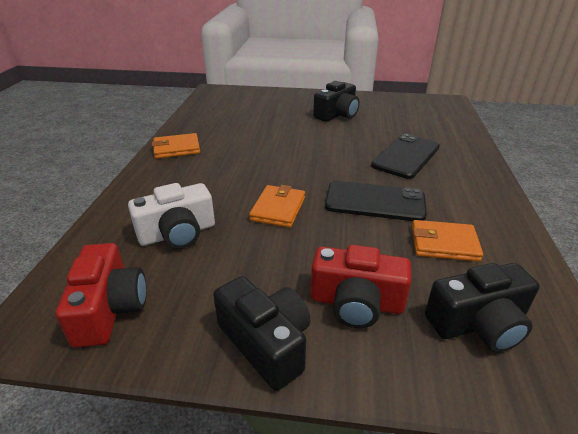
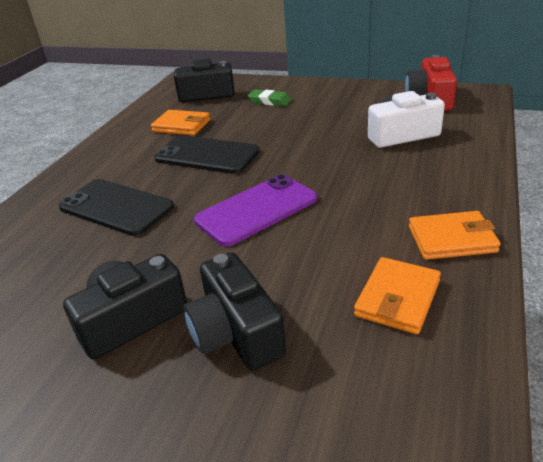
camera: 165 degrees left, 0 degrees up
(266, 343) = (329, 89): black camera -> black camera (236, 332)
(278, 209) = (305, 151): orange wallet -> orange wallet (397, 298)
(301, 158) = (256, 210): none -> purple phone
(356, 303) = (269, 101): red camera -> green eraser
(406, 156) = (116, 207): black phone -> black phone turned 75 degrees clockwise

